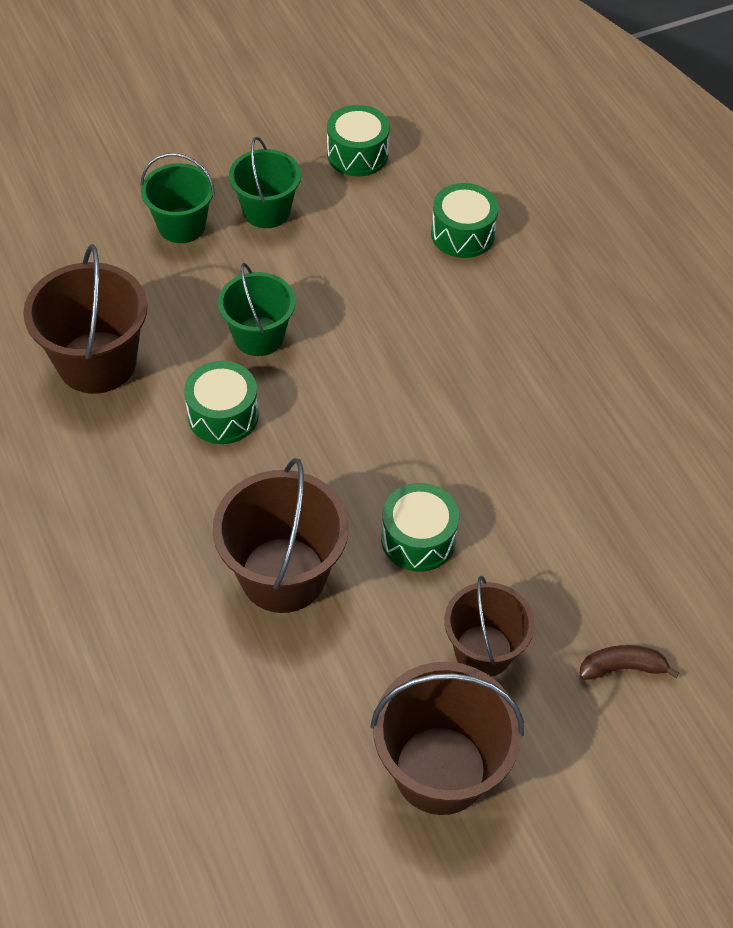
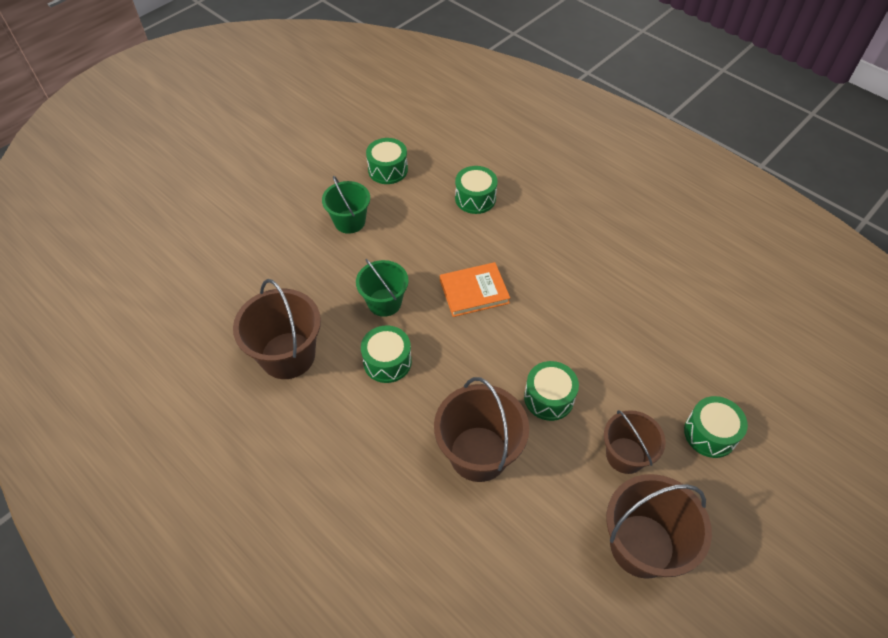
camera: 20 degrees left, 0 degrees up
(181, 225) = (300, 248): green bucket -> none
(390, 363) = (474, 292): none -> orange book
(622, 668) = (710, 433): brown banana -> green drum

